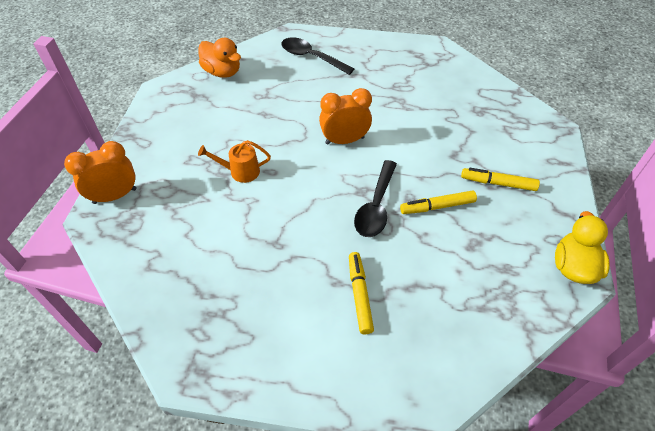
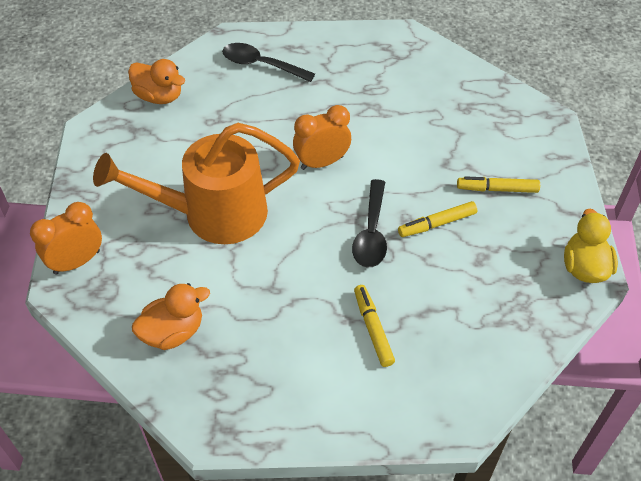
camera: 10 degrees left, 0 degrees up
(178, 270) = (173, 332): none -> orange duck
(240, 171) = (212, 214): orange watering can -> orange watering can, size x2.46

